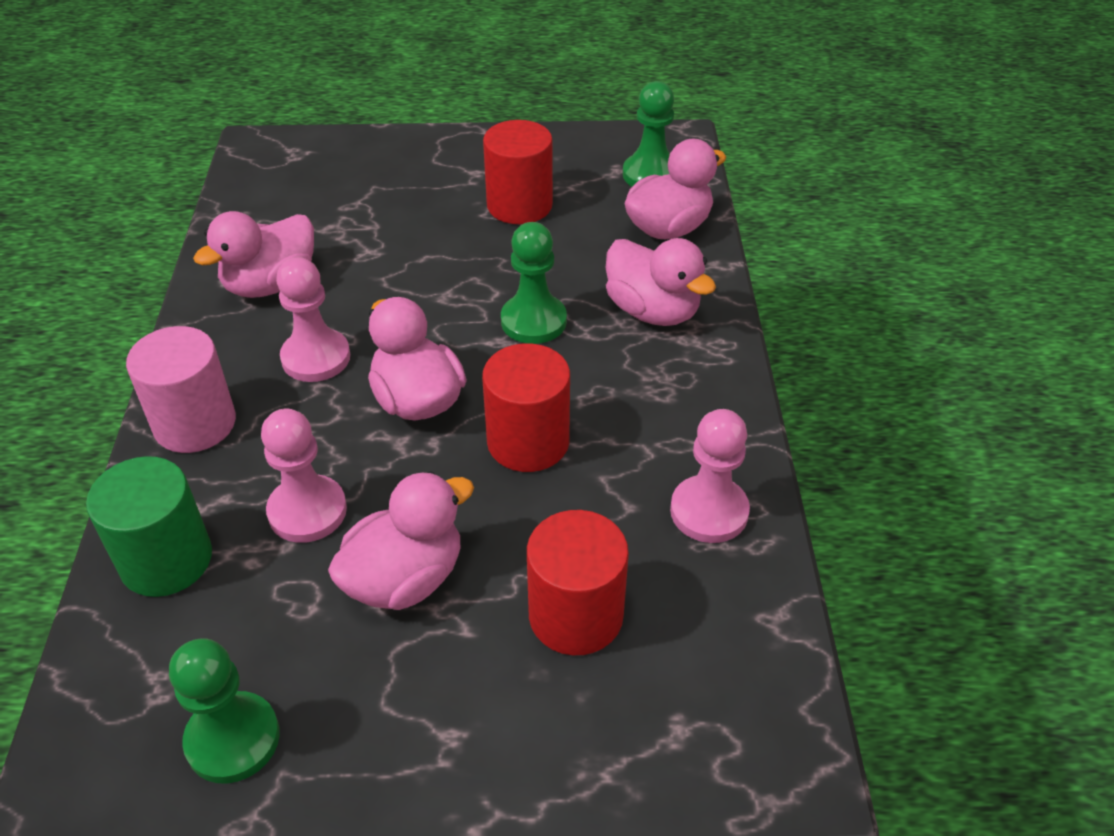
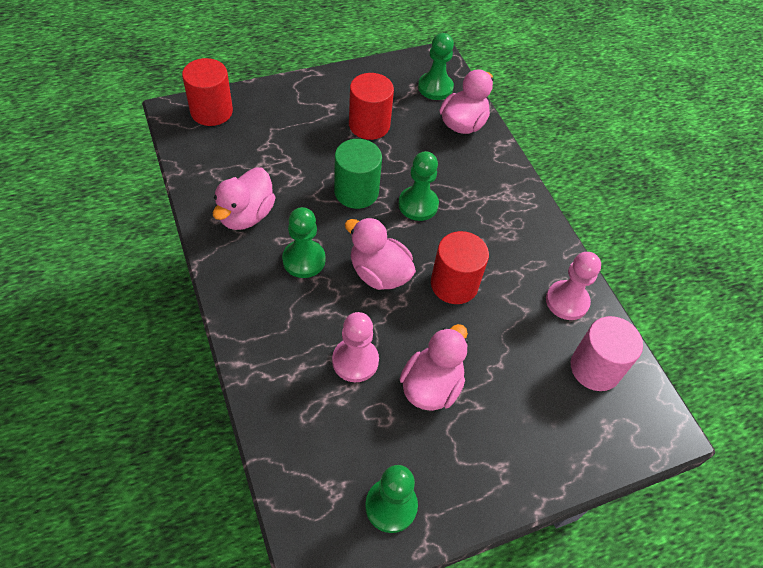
camera: 25 degrees left, 10 degrees up
(166, 560) = (291, 414): green cylinder -> green cylinder (356, 192)
(195, 423) = (255, 323): pink cylinder -> pink cylinder (595, 368)
(316, 358) = (304, 260): pink pawn -> green pawn
(576, 615) = (529, 380): red cylinder -> red cylinder (211, 111)
(653, 311) = (480, 182): pink duck -> none

